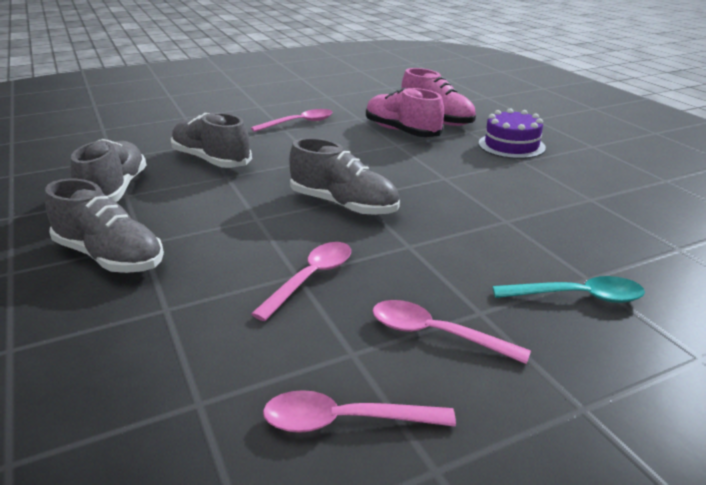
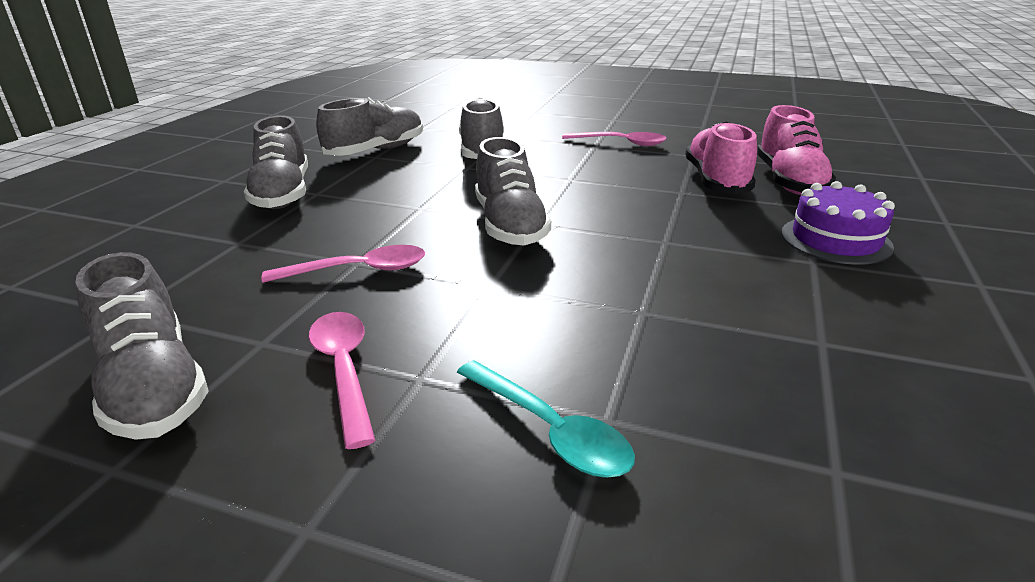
camera: 45 degrees right, 0 degrees up
(345, 421) = (153, 386): pink spoon -> grey shoe

